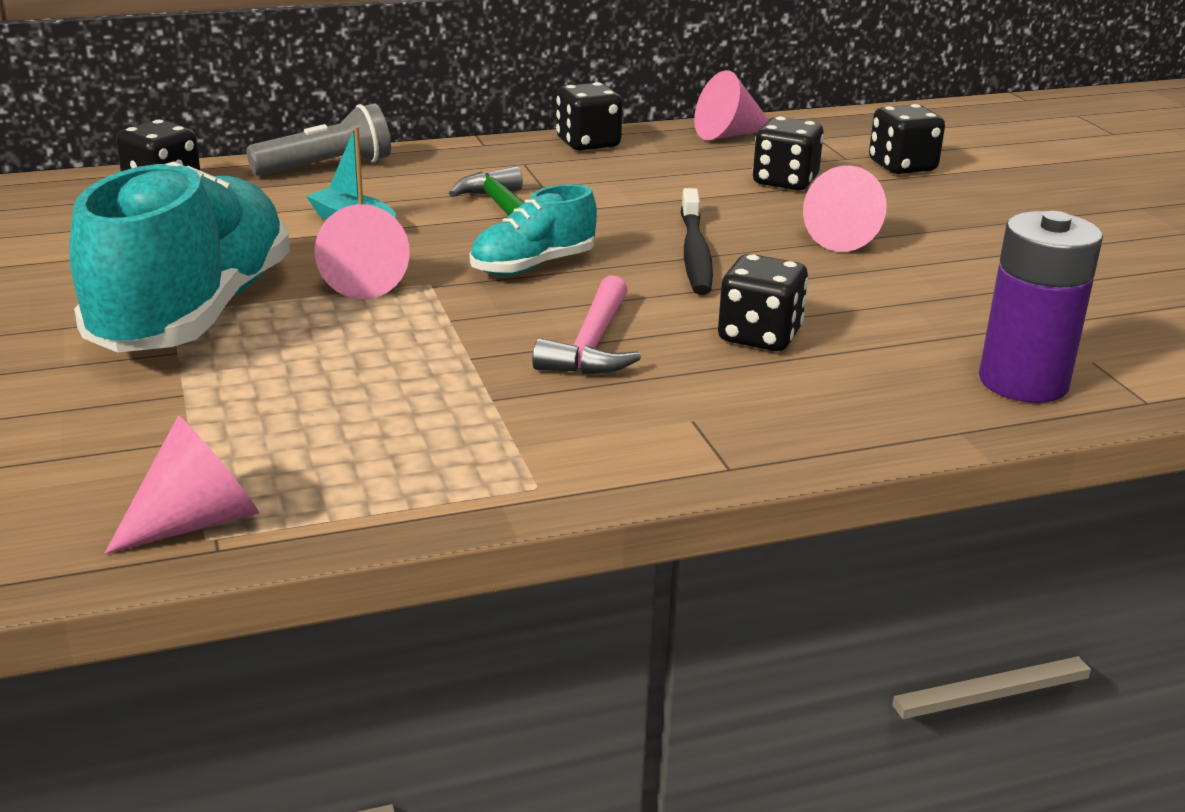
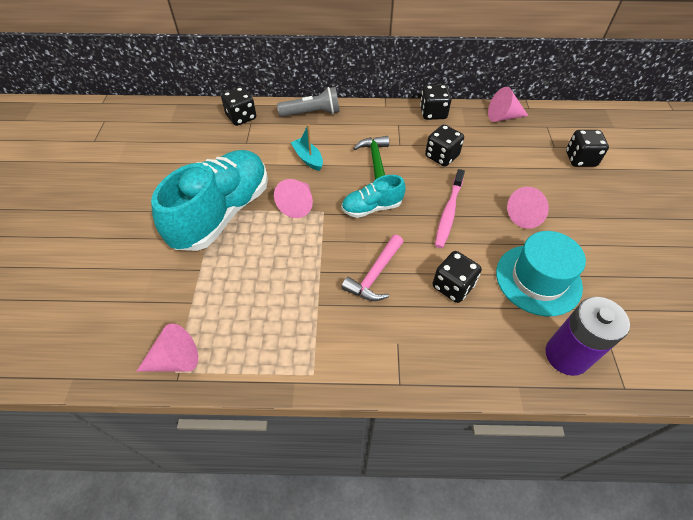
camera: 20 degrees right, 25 degrees up
(695, 253) = (448, 213): black toothbrush -> pink toothbrush
(785, 181) = (515, 162): black dice -> black dice (441, 156)
(915, 306) = (538, 279): none -> turquoise hat

